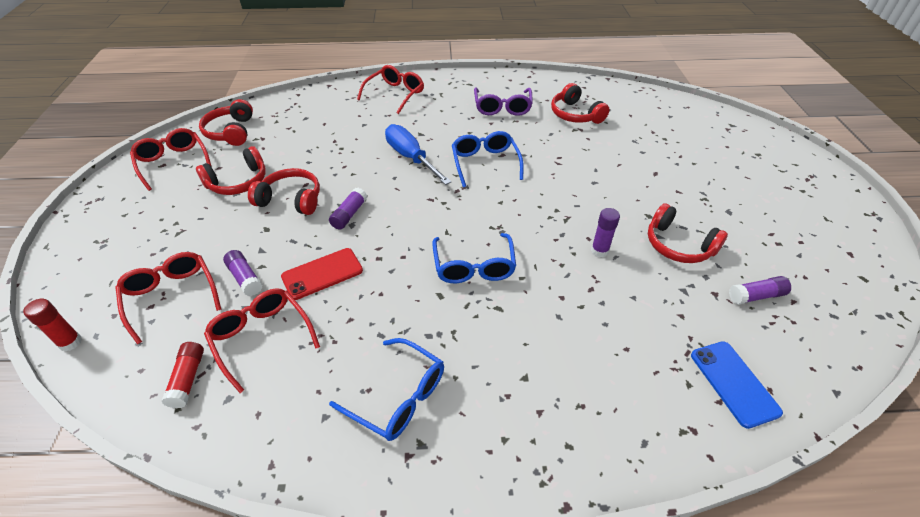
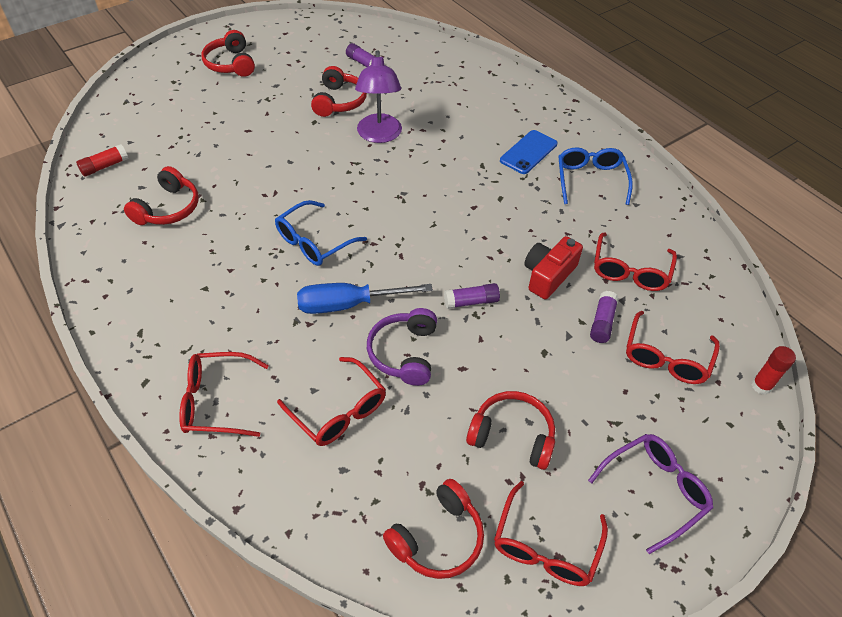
camera: 125 degrees left, 5 degrees up
(188, 379) = (695, 287): red glue stick -> red glue stick (104, 166)
(291, 199) = (493, 363): red headphones -> red headphones (230, 64)
(322, 274) = (548, 275): red phone -> red camera
(340, 128) = (338, 410): none -> red glasses
(346, 165) = (404, 353): none -> purple headphones
(411, 158) = (348, 304): blue screwdriver -> blue screwdriver turned 60 degrees clockwise
(473, 266) = (456, 192): blue glasses -> none
(502, 107) = (187, 274): purple glasses -> purple glasses (654, 491)
(599, 251) = (379, 135): purple glue stick -> purple lamp
(734, 383) = (444, 63): blue phone -> blue phone (528, 152)

